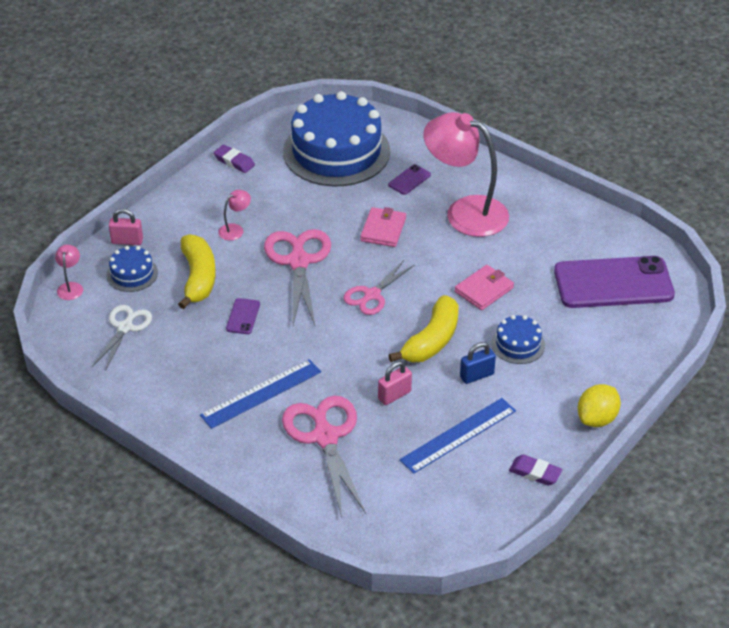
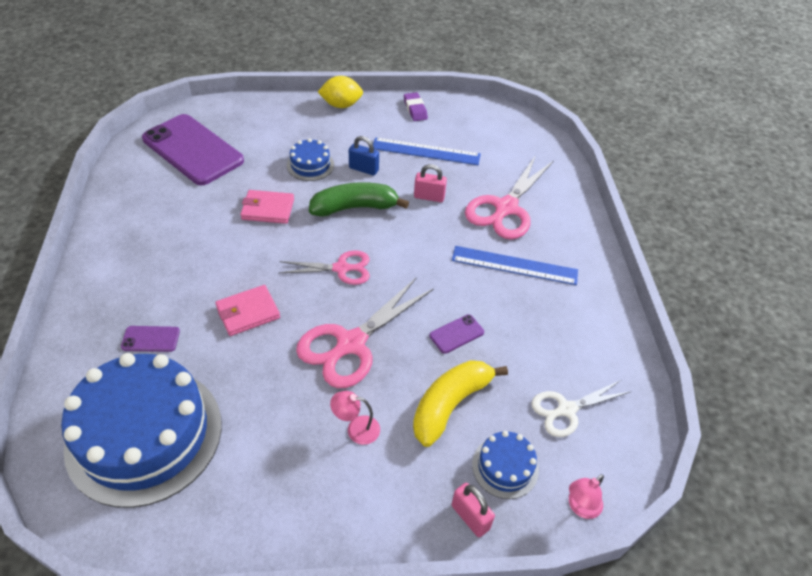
camera: 135 degrees left, 5 degrees up
(234, 161) = (243, 526): purple eraser -> none
(431, 340) = (355, 207): yellow banana -> green banana
(465, 212) = (171, 272): pink lamp -> none

